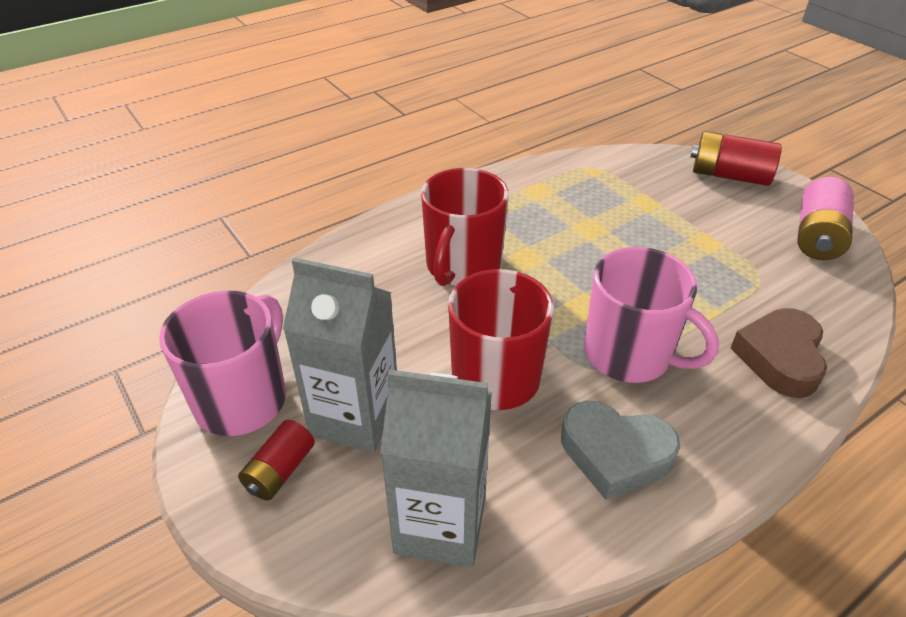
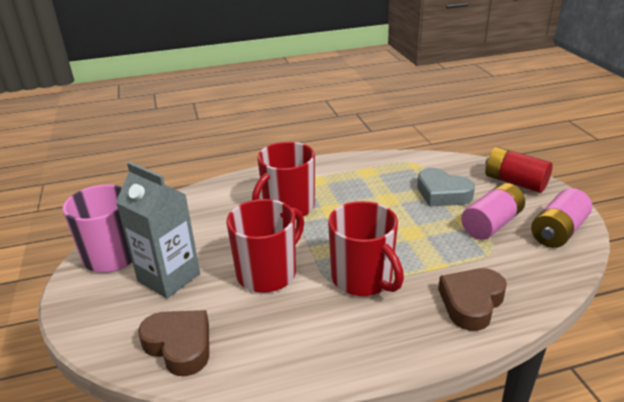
camera: 20 degrees right, 10 degrees down
(280, 471) = (110, 296): red battery -> none
(440, 525) = (179, 345): grey carton -> brown heart
(615, 454) = (313, 333): grey heart -> grey heart (442, 193)
(630, 355) = (363, 279): pink mug -> red mug
(737, 241) = (491, 224): none -> pink battery

